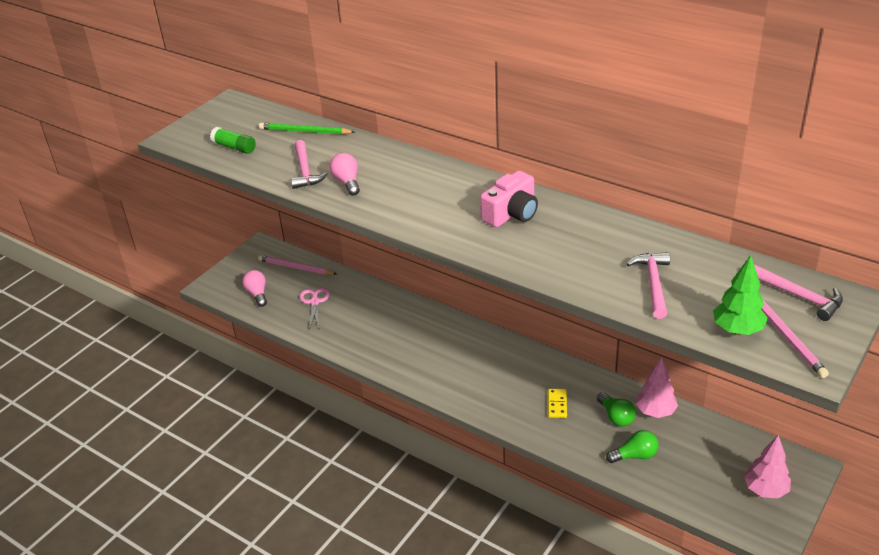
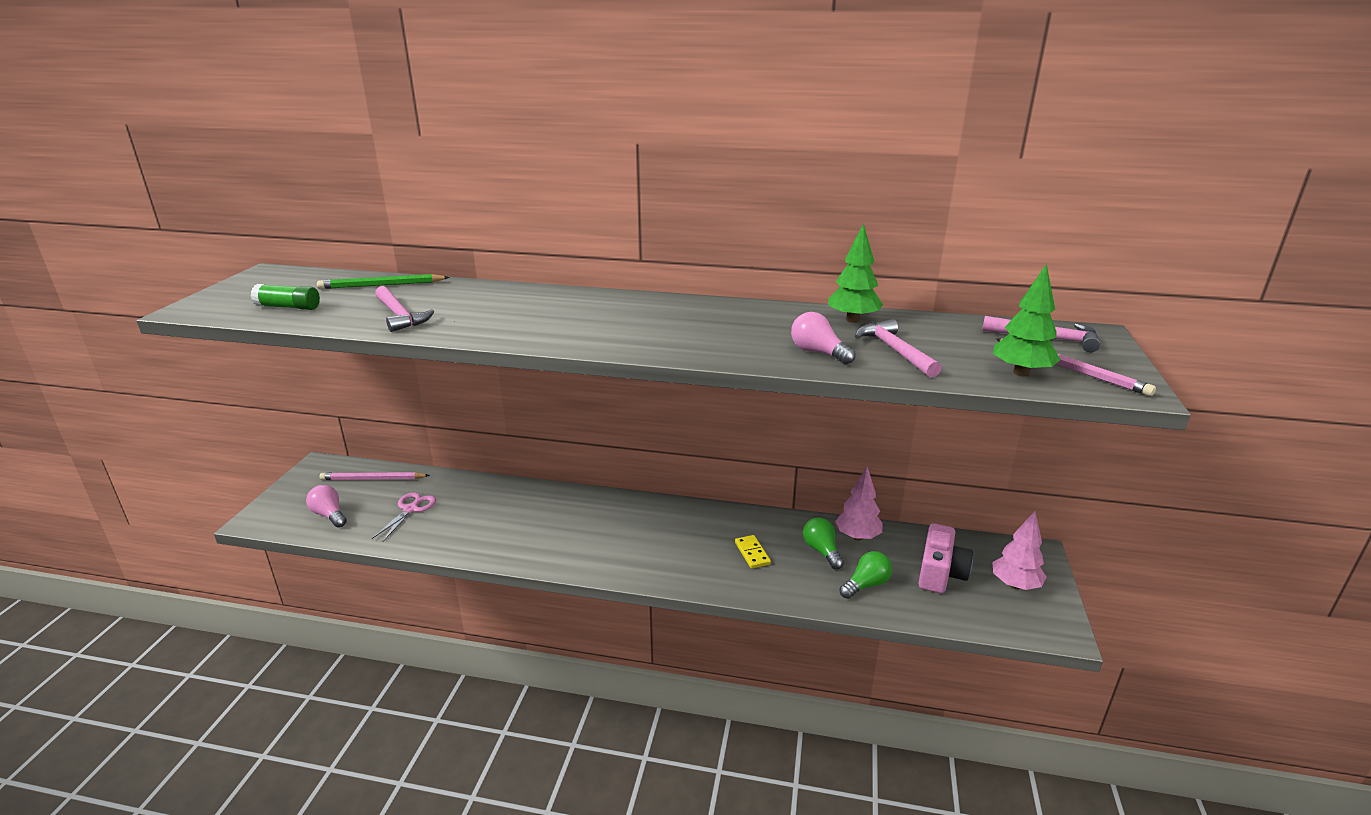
camera: 25 degrees left, 10 degrees down
(314, 302) = (410, 509): pink scissors -> pink scissors turned 45 degrees clockwise
(347, 182) = (463, 318): pink light bulb -> pink light bulb (818, 353)
(511, 214) = (686, 319): pink camera -> pink camera (940, 573)
(616, 417) = (821, 551): green light bulb -> green light bulb turned 150 degrees counterclockwise
(647, 241) = (852, 320): none -> green tree

